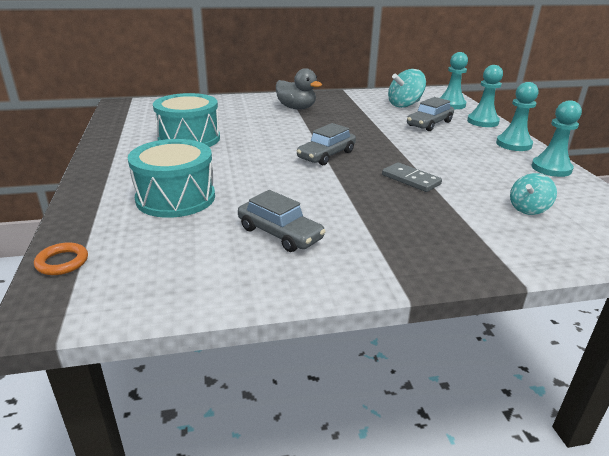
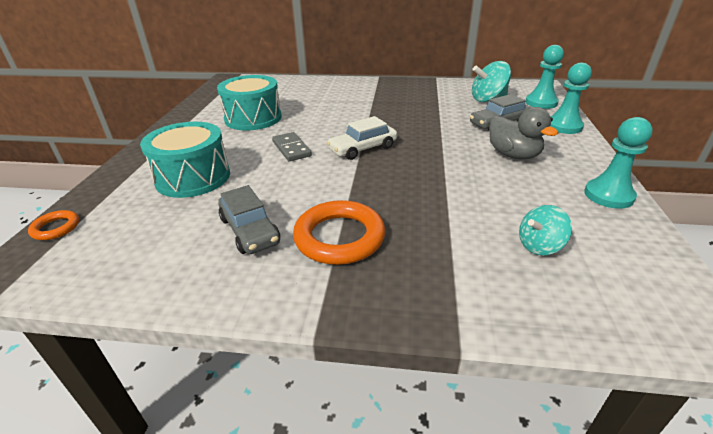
camera: 20 degrees right, 5 degrees up
(296, 108) = (374, 94): grey duck -> grey duck (513, 155)
(326, 155) = (362, 148): grey car -> white car
(367, 226) = (339, 237): none -> orange ring
(411, 179) = (428, 188): grey domino -> grey domino (291, 149)
(513, 144) = (582, 158): turquoise pawn -> none

